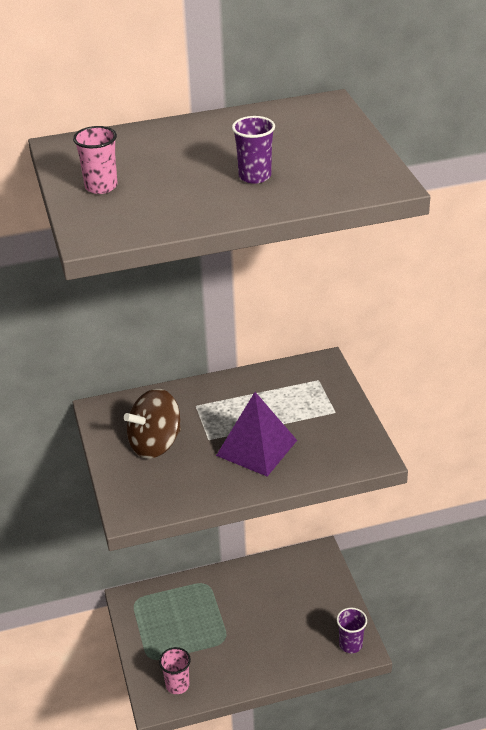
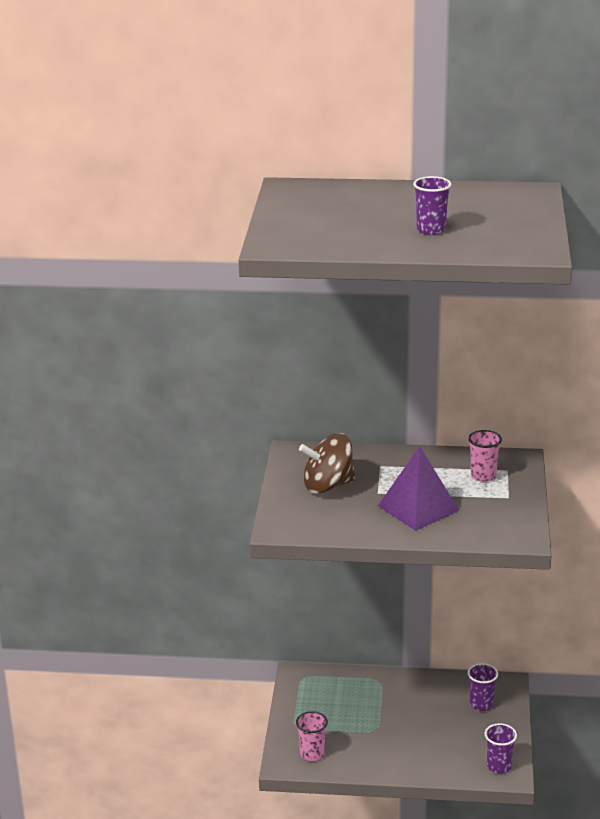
camera: 20 degrees right, 10 degrees down
(101, 186) = (300, 217): pink cup -> pink cup (483, 476)
(307, 582) = (481, 704): none -> purple cup

